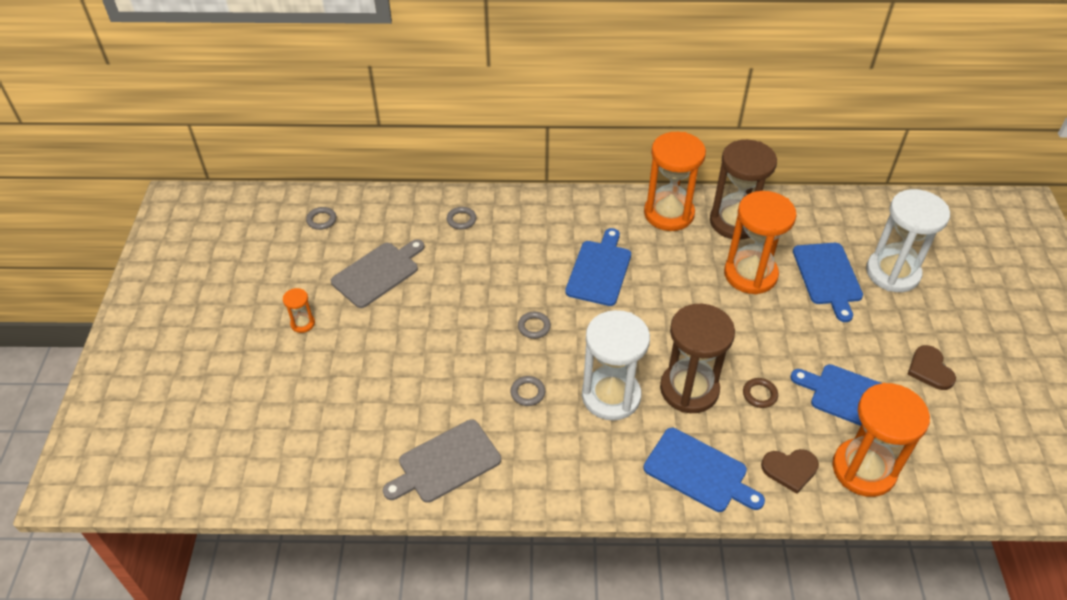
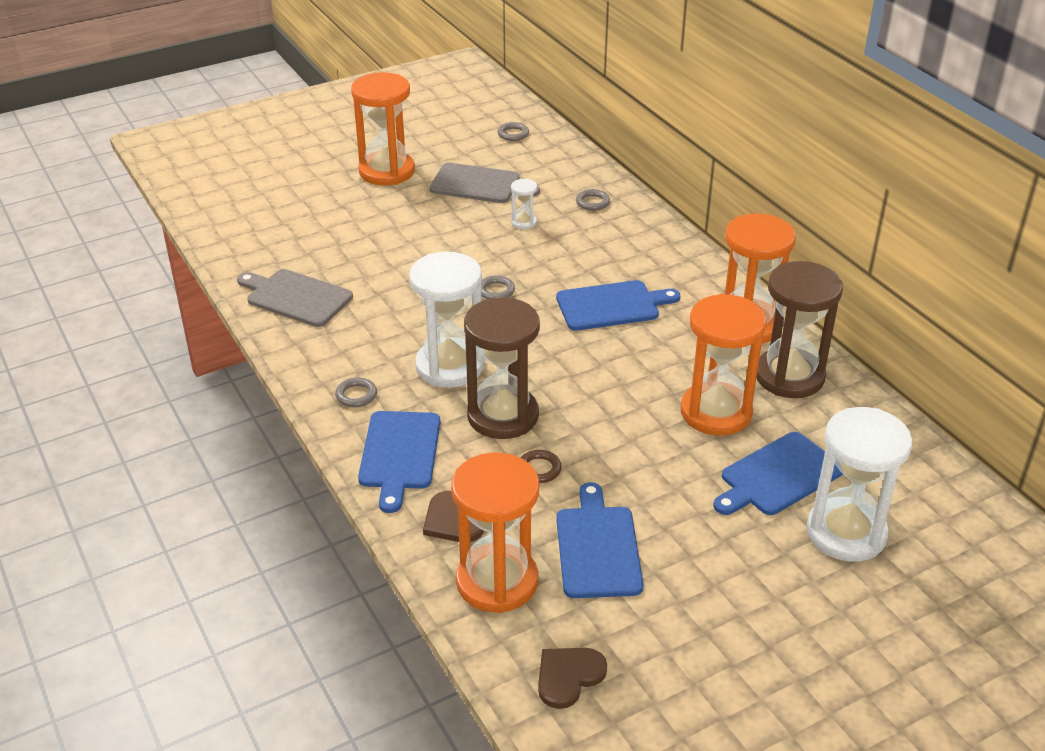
camera: 60 degrees right, 10 degrees down
(302, 323) = (387, 171): orange hourglass -> orange hourglass, size x2.31
(455, 270) = (524, 222): none -> white hourglass
(527, 392) = (411, 314): grey ring -> grey ring (356, 395)
(930, 369) = (706, 607): brown heart -> brown heart (568, 676)

